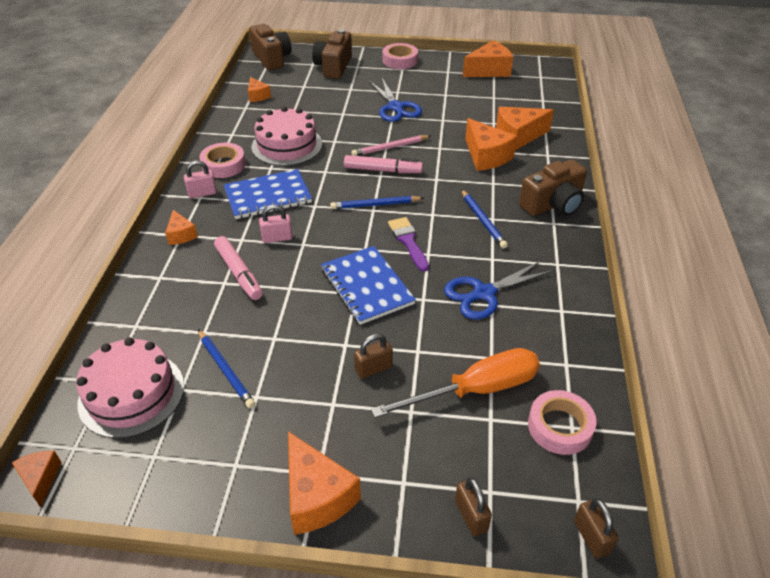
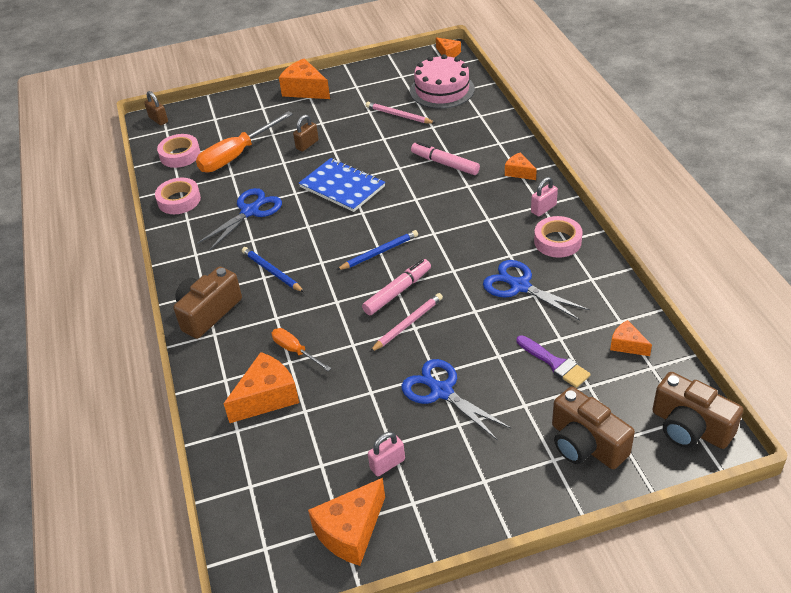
camera: 160 degrees right, 0 degrees up
(226, 370) = (398, 115): blue pencil -> pink pencil
(268, 196) = (483, 226): blue notebook -> none
(277, 238) = (440, 196): pink padlock -> pink padlock (387, 464)
(287, 145) = (519, 286): pink cake -> blue scissors
(333, 67) = (586, 444): brown camera -> brown camera turned 150 degrees clockwise
(382, 170) = (397, 292): pink marker -> pink marker turned 150 degrees clockwise
(400, 60) = (501, 502): pink tape -> pink tape (179, 200)
(408, 241) = (330, 230): purple brush -> purple brush (555, 363)
(471, 516) = (222, 108): brown padlock -> none
(486, 156) = (295, 351): orange cheese -> orange screwdriver

